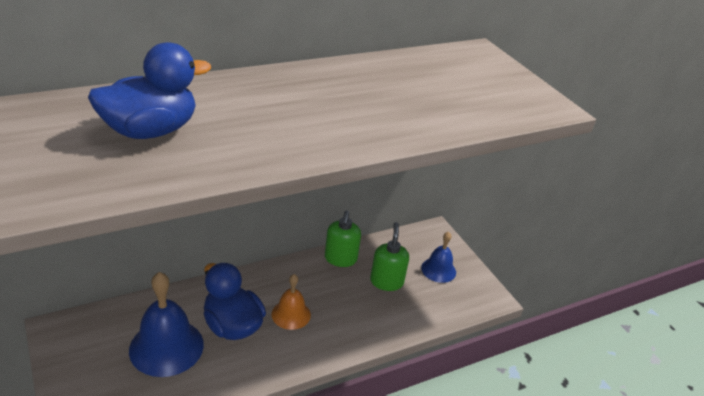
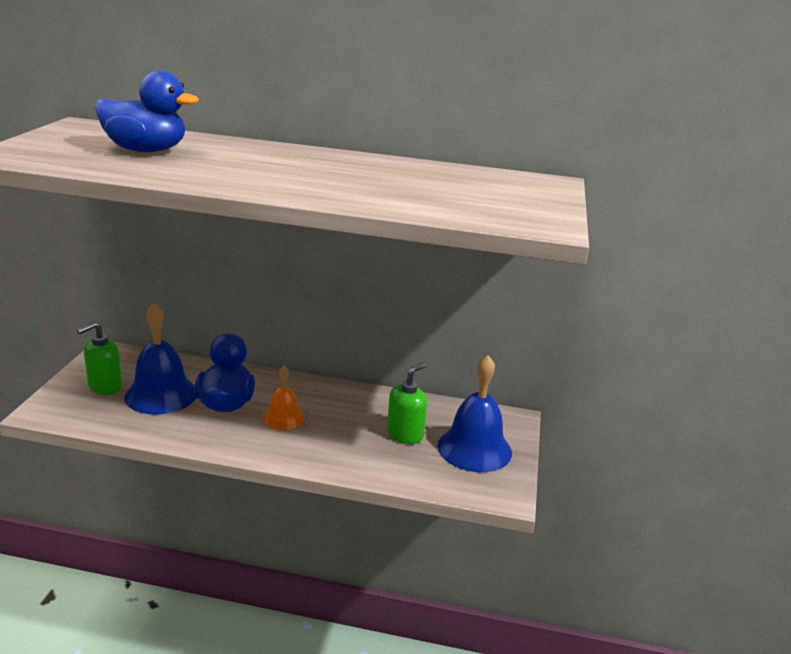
camera: 40 degrees right, 10 degrees down
(340, 259) = (382, 400): green soap dispenser -> green soap dispenser (105, 387)
(438, 270) = (474, 448): blue bell -> blue bell, size x1.71

